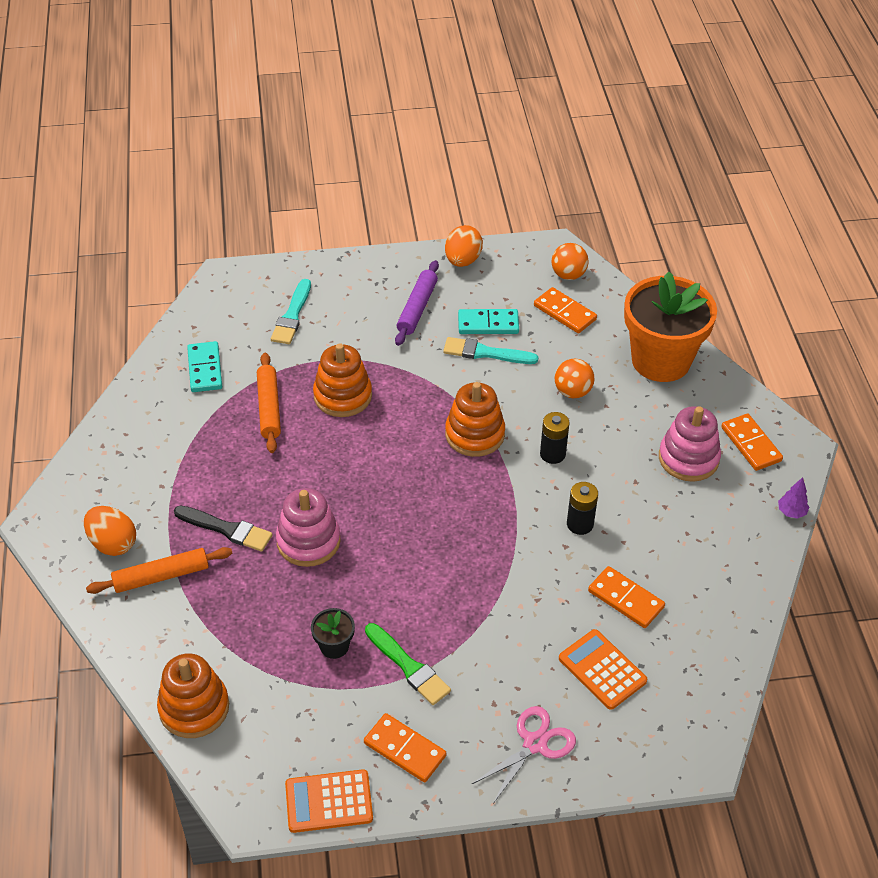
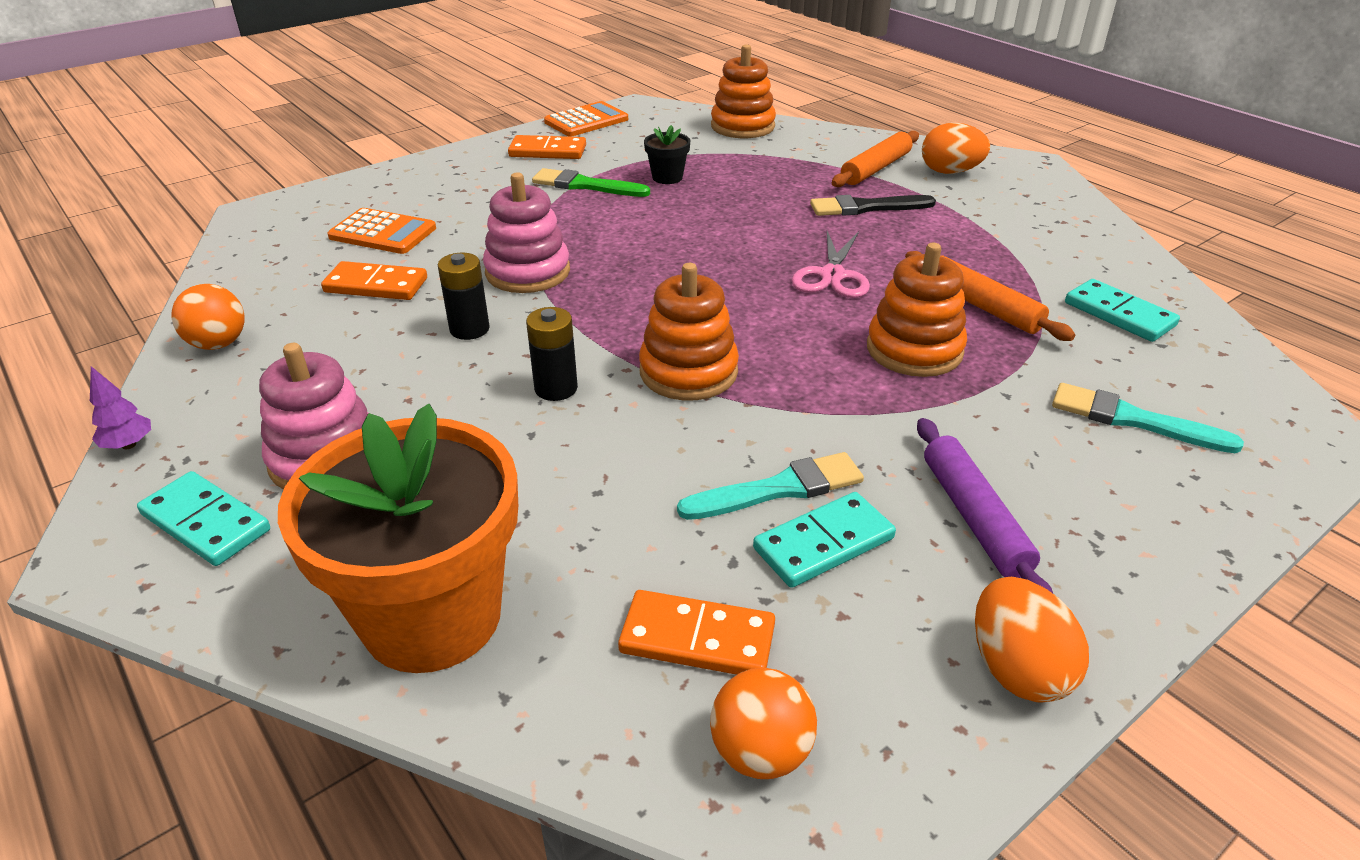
camera: 150 degrees right, 10 degrees down
(292, 316) = (1133, 420): turquoise brush -> turquoise brush turned 45 degrees counterclockwise
(308, 541) = (775, 224): pink stacking toy -> pink stacking toy (528, 272)
(535, 744) = (430, 180): pink scissors -> pink scissors (832, 275)
(572, 392) = (579, 485): orange ball -> orange ball (218, 344)
(750, 444) = (206, 522): orange domino -> turquoise domino

